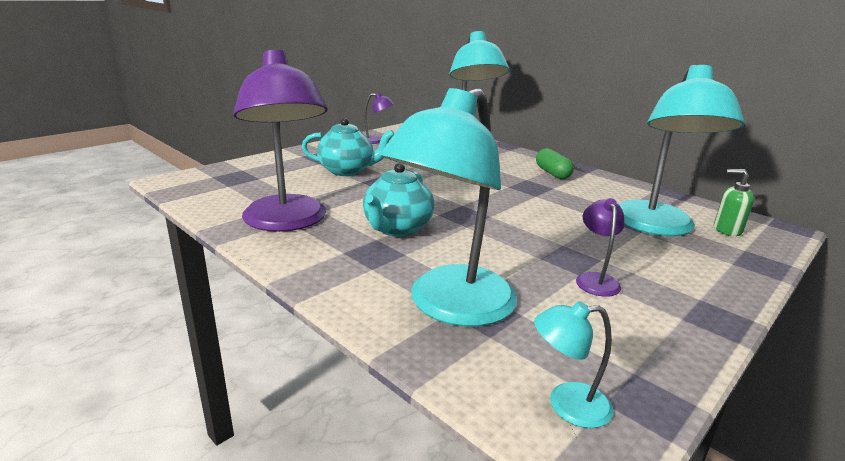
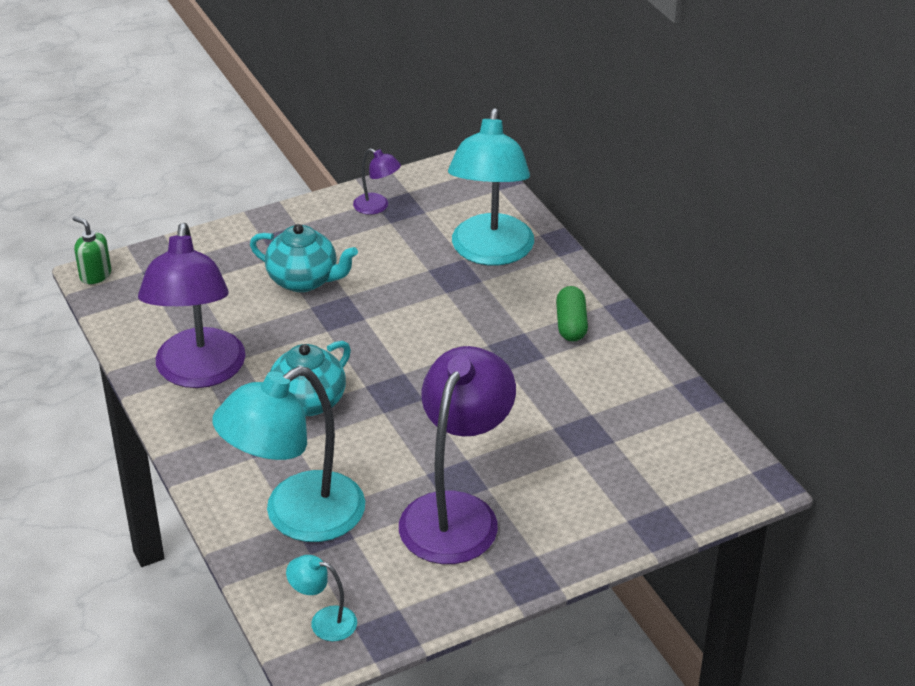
camera: 20 degrees right, 15 degrees up
(595, 279) = (456, 512): purple lamp -> purple lamp, size x2.29
(656, 227) = (602, 451): turquoise lamp -> none
(726, 230) = (685, 471): green soap dispenser -> green soap dispenser (95, 275)

